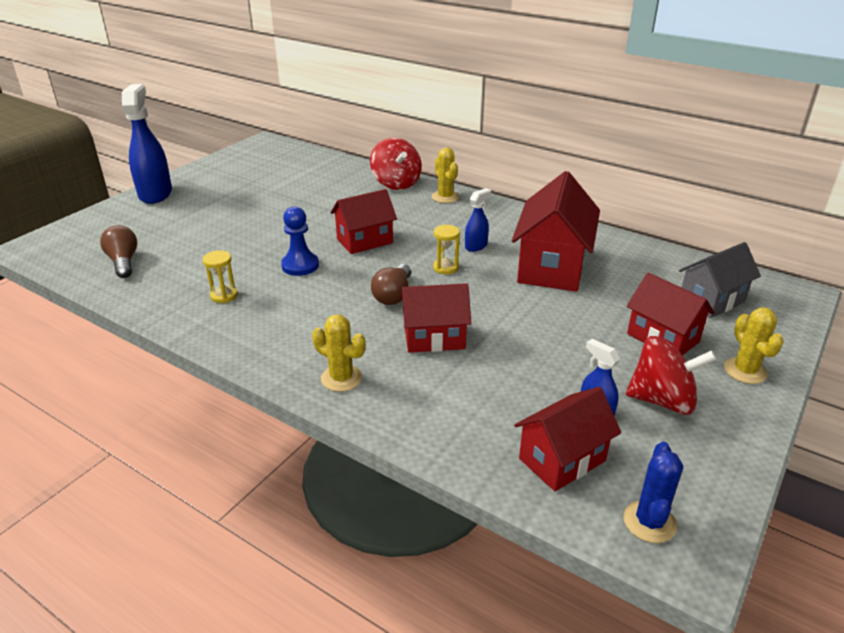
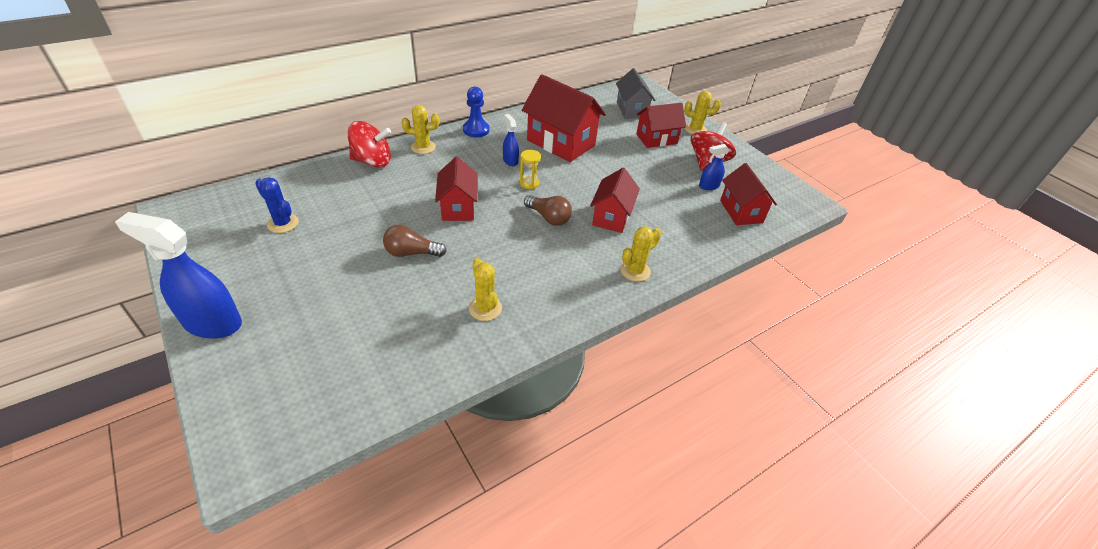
camera: 70 degrees left, 10 degrees up
(123, 262) = (362, 372): brown light bulb -> brown light bulb (411, 253)
(224, 295) = (485, 308): yellow hourglass -> yellow cactus
(300, 265) = (469, 252): blue pawn -> blue pawn (476, 130)
(649, 522) = (789, 203): blue cactus -> blue cactus (283, 223)

